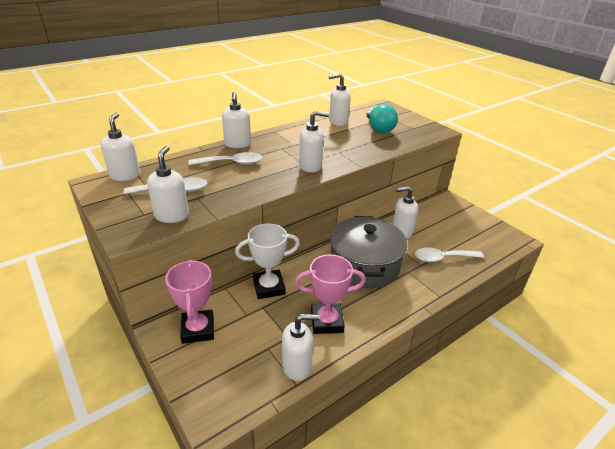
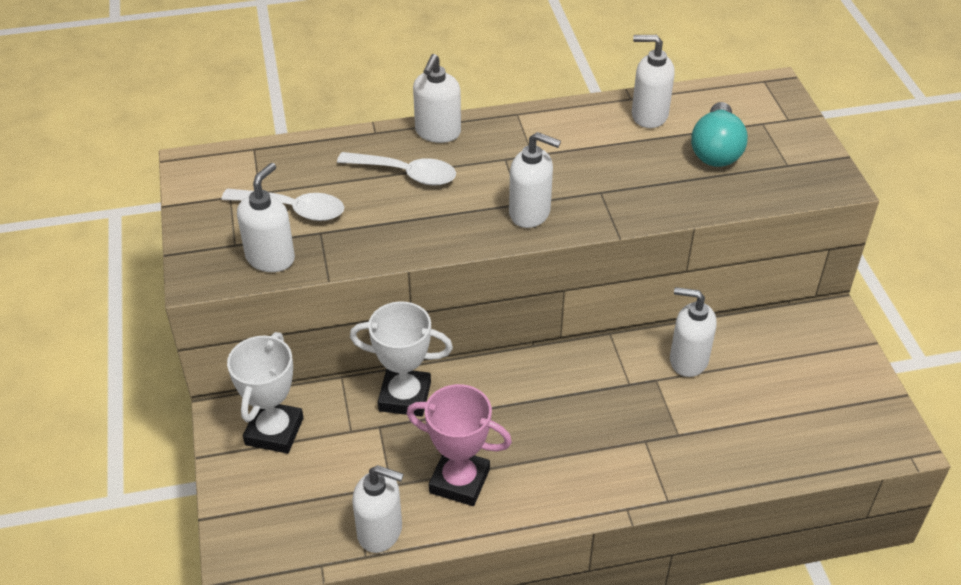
camera: 25 degrees right, 10 degrees up
(125, 175) = (238, 161): white soap dispenser -> none
(198, 329) = (274, 431): pink trophy -> white trophy
(364, 265) = (578, 405): grey pot -> none
(442, 258) = (725, 434): white spoon -> none

